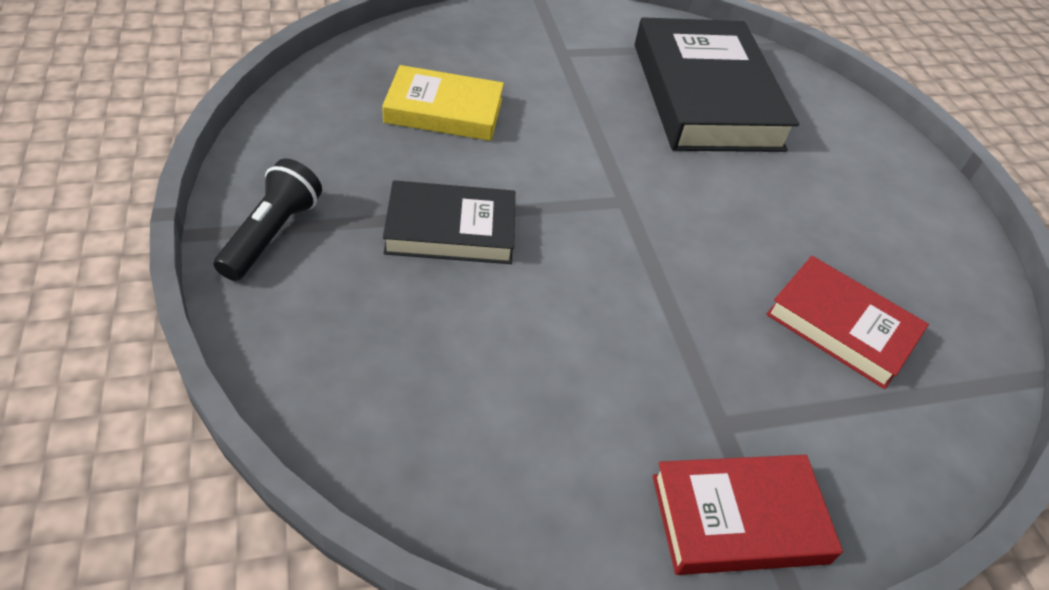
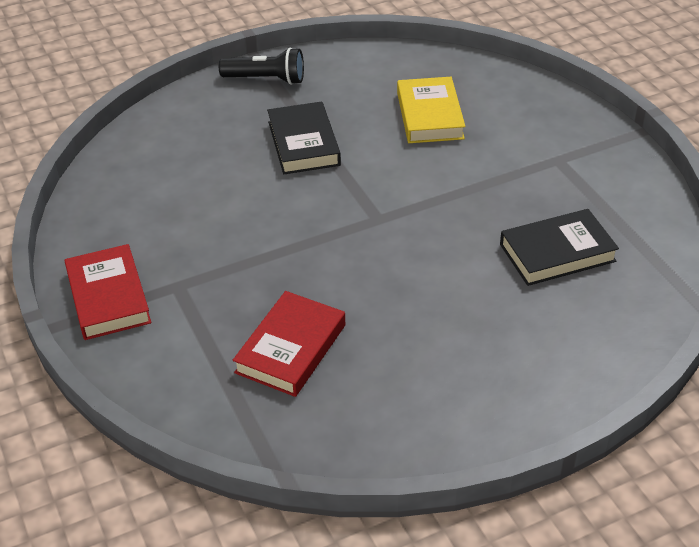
camera: 85 degrees right, 5 degrees down
(706, 95) = (557, 253): black book -> black book, size x0.57

